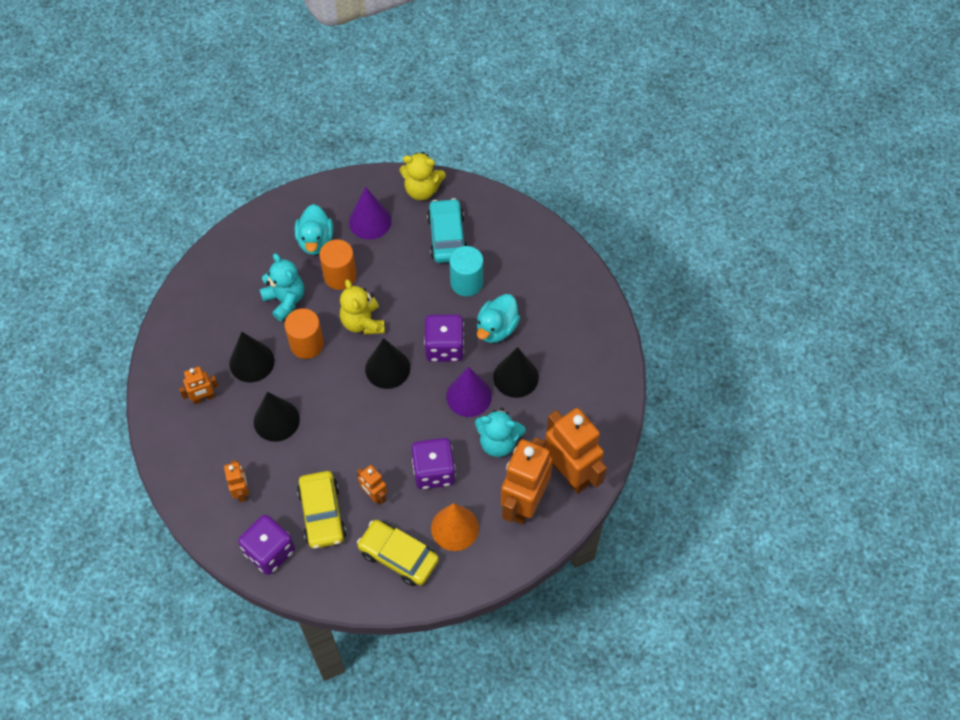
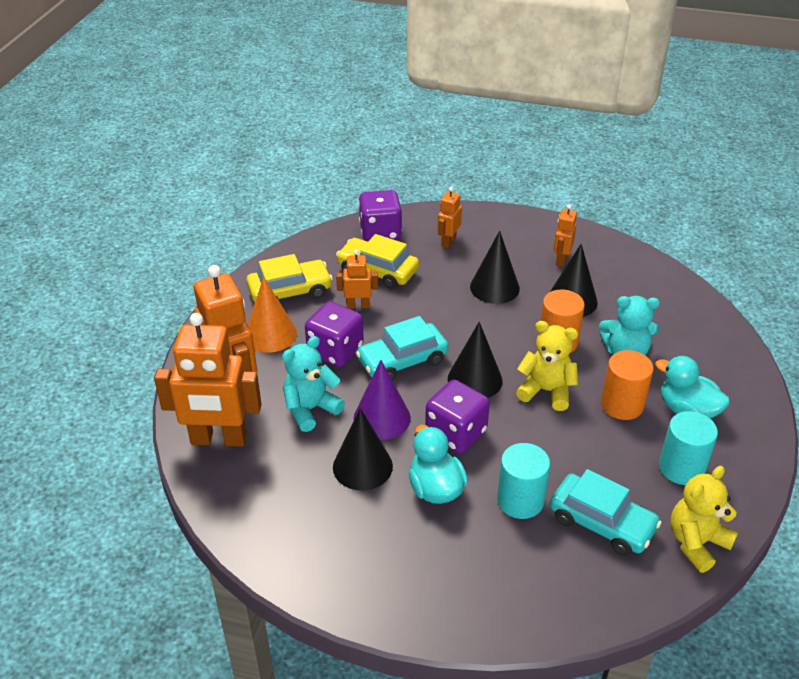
camera: 130 degrees right, 20 degrees down
(241, 492) = (448, 241): orange robot -> orange robot turned 90 degrees clockwise
(370, 221) = (681, 468): purple cone -> turquoise cylinder
(407, 423) = (402, 361): none -> turquoise car

